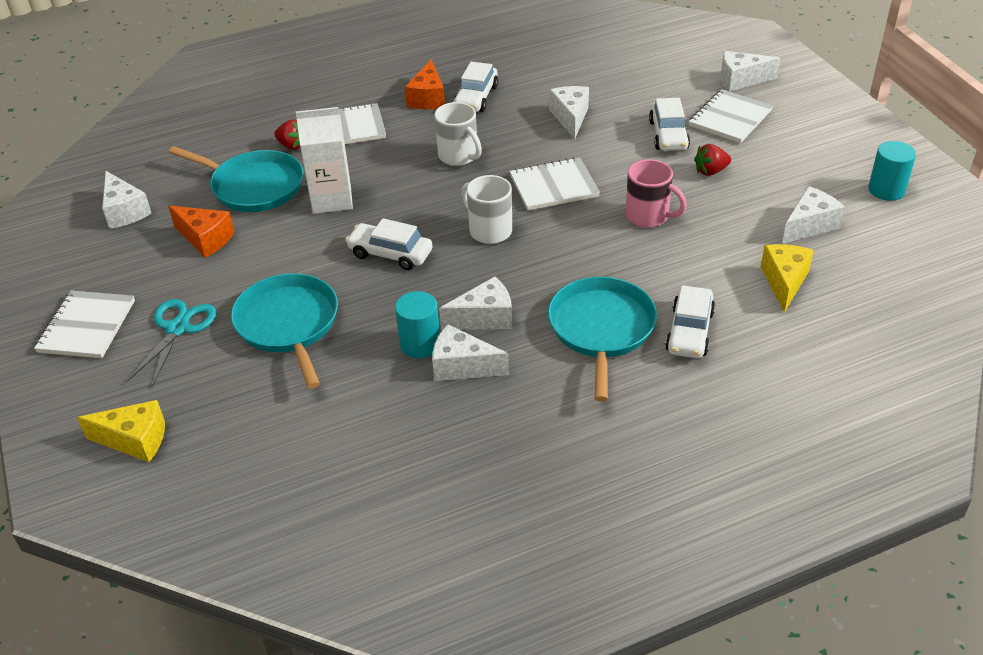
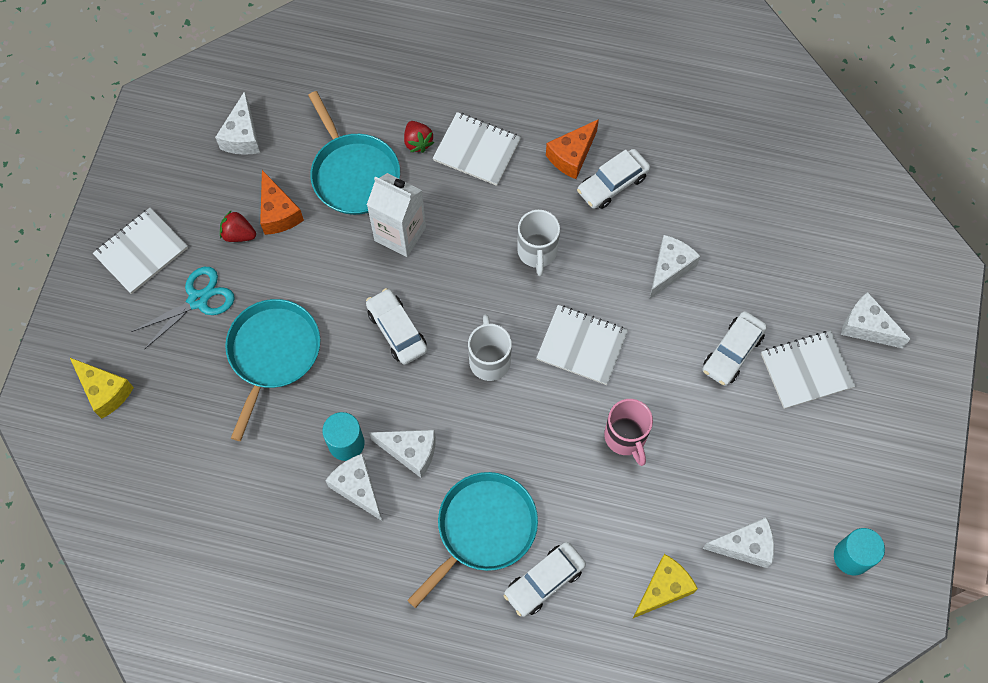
camera: 35 degrees right, 25 degrees up
(710, 171) = (725, 423): red strawberry -> red strawberry (238, 234)

